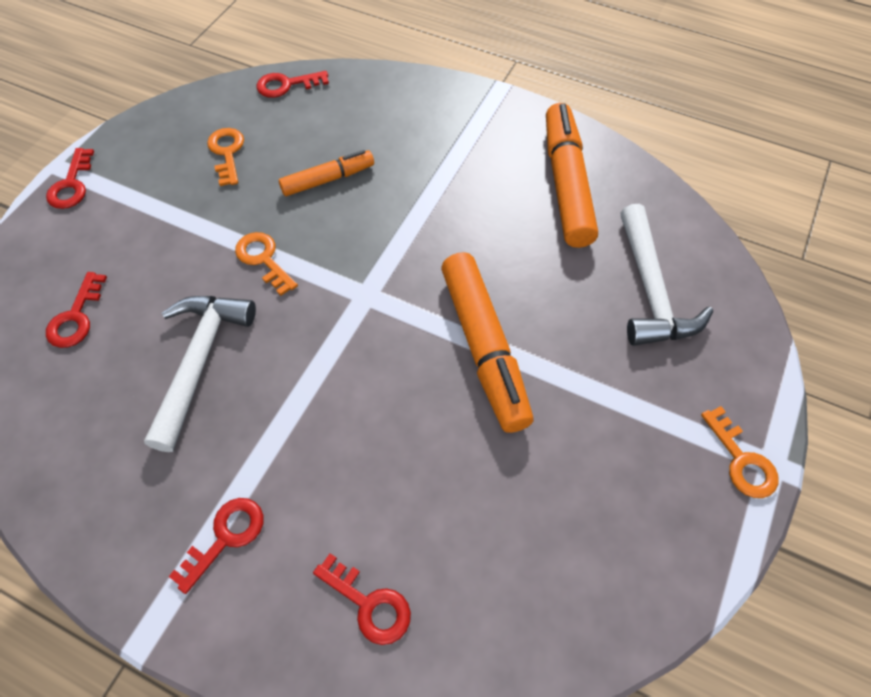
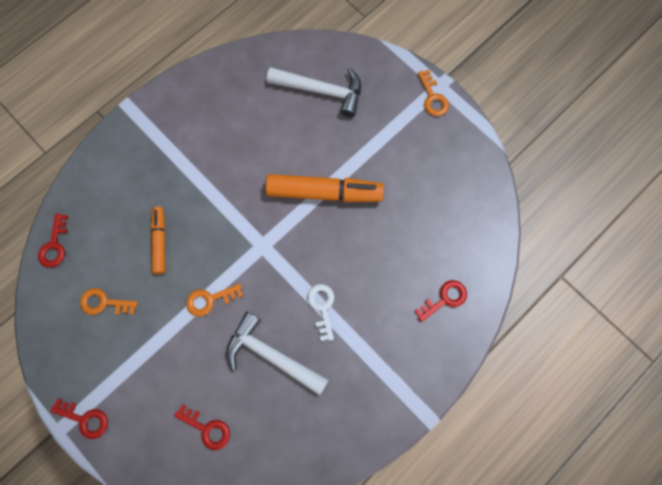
camera: 70 degrees left, 15 degrees up
(226, 537) = (387, 362): red key -> none
(294, 406) = (322, 307): none -> white key
(566, 184) = (228, 101): orange marker -> none
(741, 460) = (433, 98): orange key -> orange key turned 75 degrees clockwise

